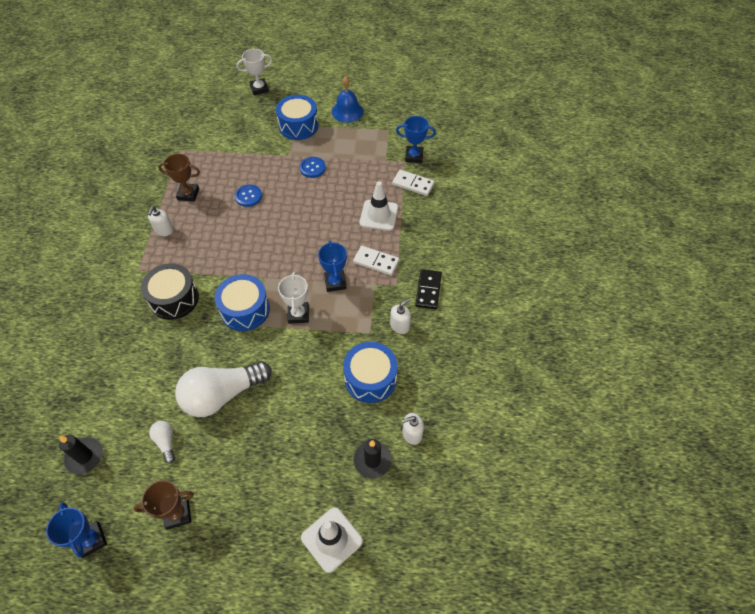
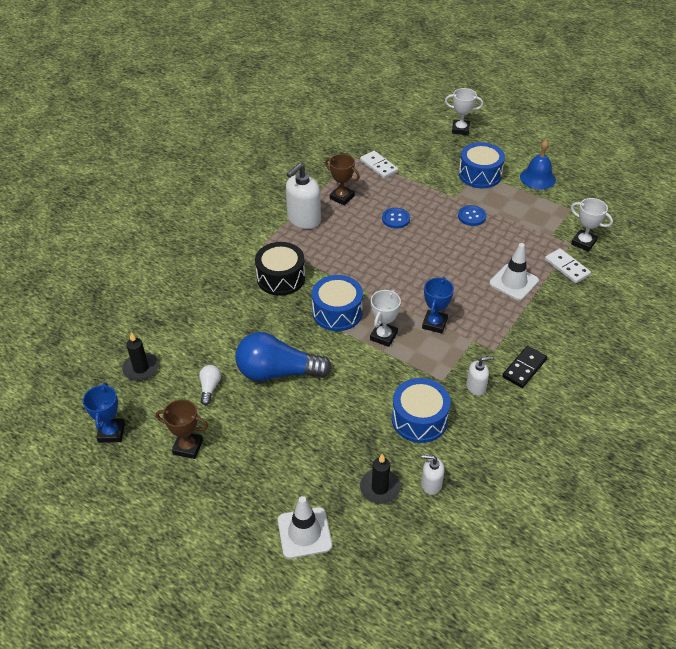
camera: 30 degrees right, 10 degrees down
(164, 230) = (303, 219): white soap dispenser -> white soap dispenser, size x1.86
(222, 395) = (277, 372): white light bulb -> blue light bulb
(376, 262) = (486, 322): white domino -> white domino (378, 166)
(414, 156) = (583, 242): blue trophy -> white trophy

